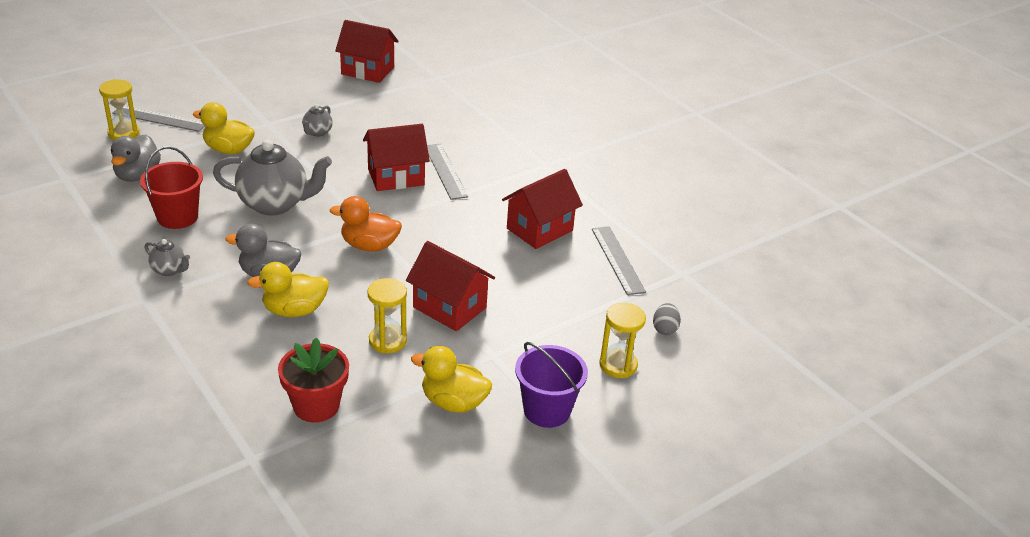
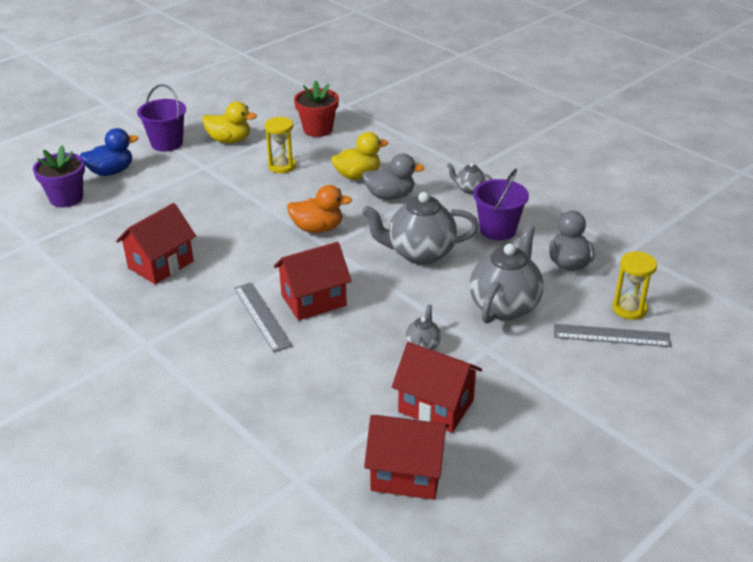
camera: 175 degrees right, 0 degrees up
(177, 217) = (497, 230): red bucket -> purple bucket
(228, 150) = (504, 306): yellow duck -> grey teapot
(449, 307) = (239, 191): red house -> red house (436, 406)
(617, 260) = (90, 246): grey ruler -> none
(618, 365) = (111, 172): yellow hourglass -> blue duck
(664, 329) = (66, 198): grey egg -> purple flower pot

